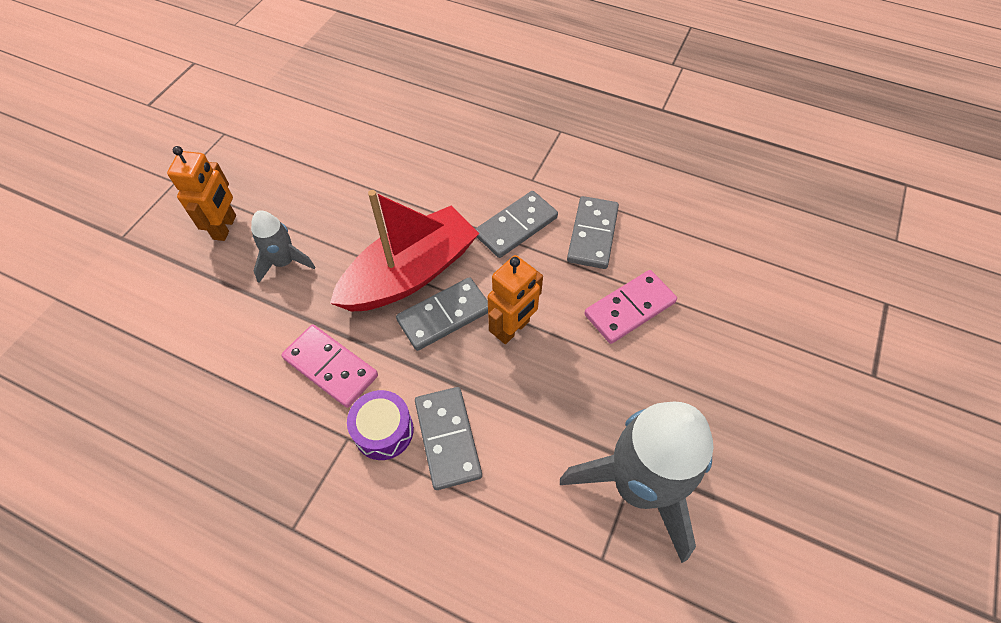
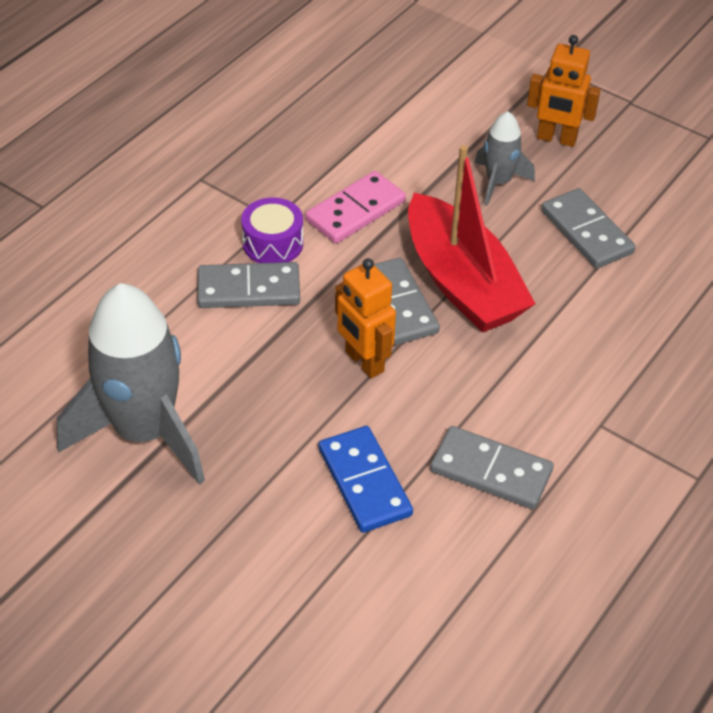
camera: 100 degrees right, 10 degrees down
(516, 226) = (518, 391): grey domino -> grey domino (586, 232)
(629, 309) = (364, 482): pink domino -> blue domino

